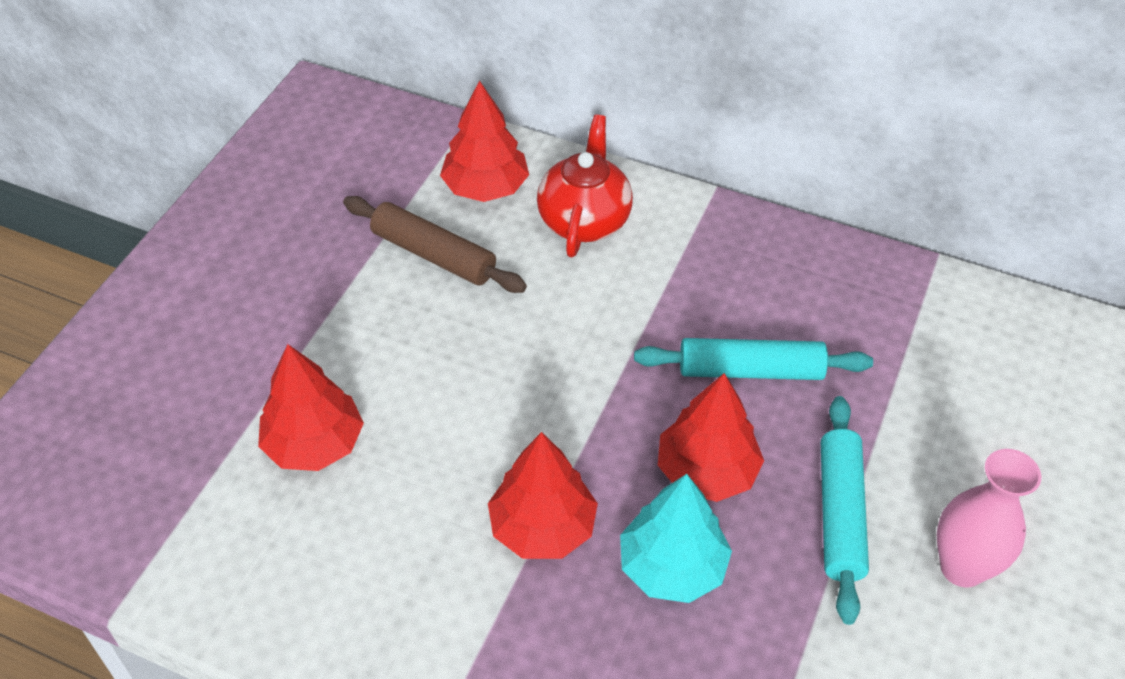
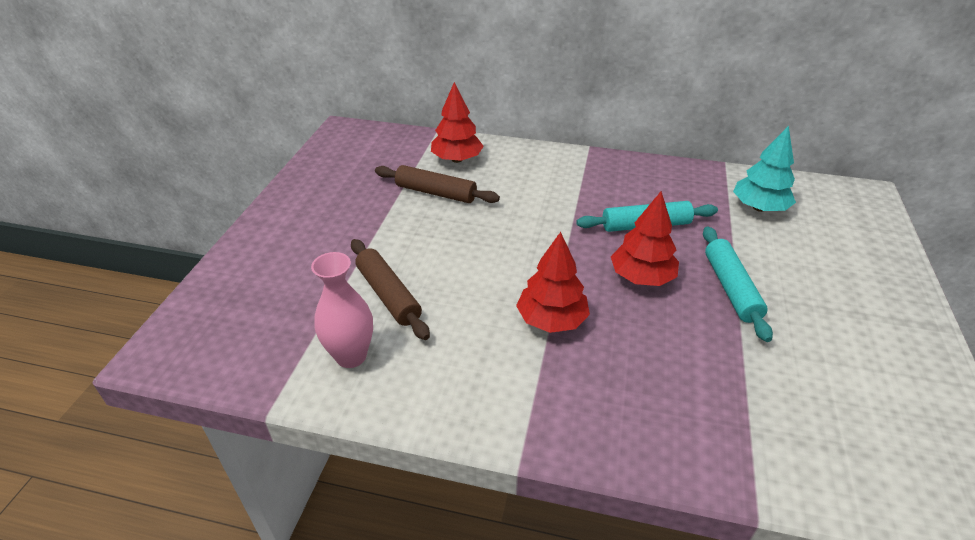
camera: 10 degrees left, 10 degrees down
(314, 444) = (388, 295): red tree -> brown rolling pin
(584, 220) = (520, 168): red teapot -> none
(672, 567) = (642, 329): turquoise tree -> turquoise tree (759, 208)
(962, 567) = (816, 305): pink vase -> pink vase (351, 356)

